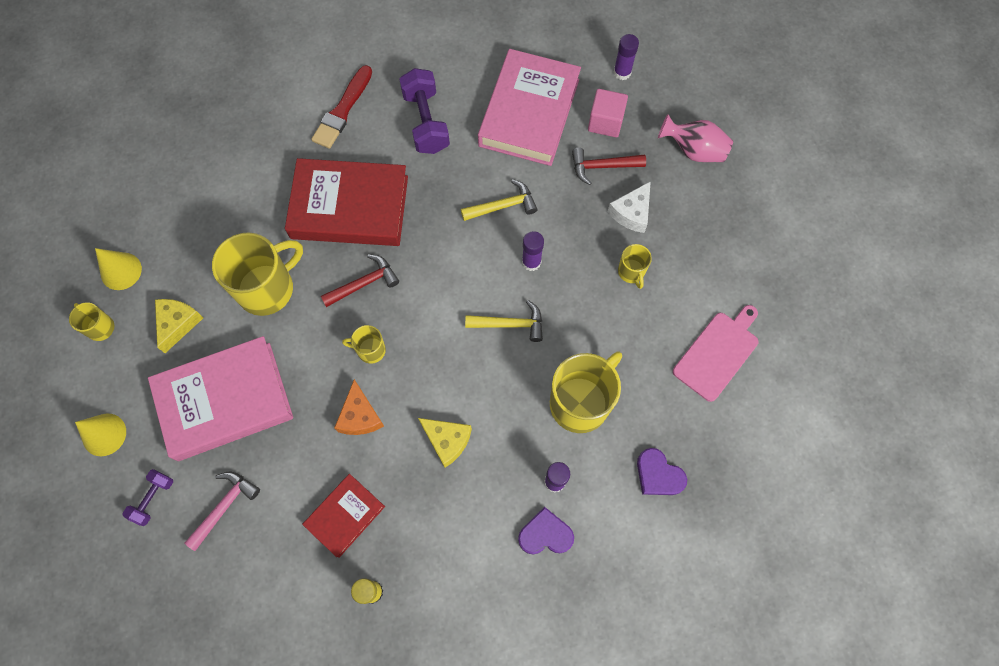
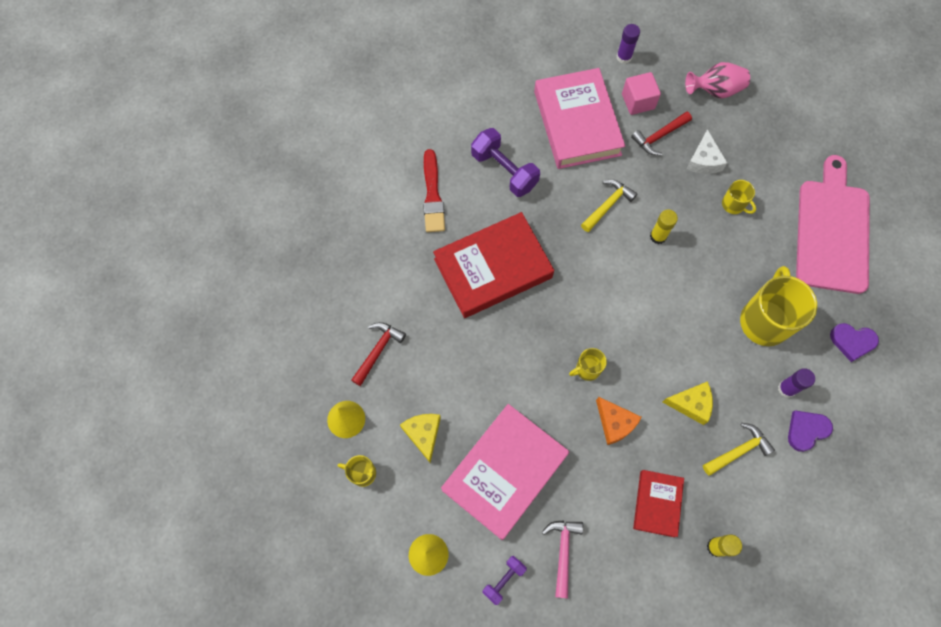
camera: 30 degrees left, 0 degrees up
(153, 499) = (504, 580): purple dumbbell -> purple dumbbell turned 45 degrees clockwise
(267, 288) = (474, 367): yellow mug -> none
(364, 283) = (546, 321): red hammer -> red hammer (378, 350)
(510, 324) = (675, 291): yellow hammer -> yellow hammer (738, 450)
(531, 262) = (658, 236): purple glue stick -> yellow glue stick
(717, 353) = (832, 231): pink cutting board -> pink cutting board, size x1.62

